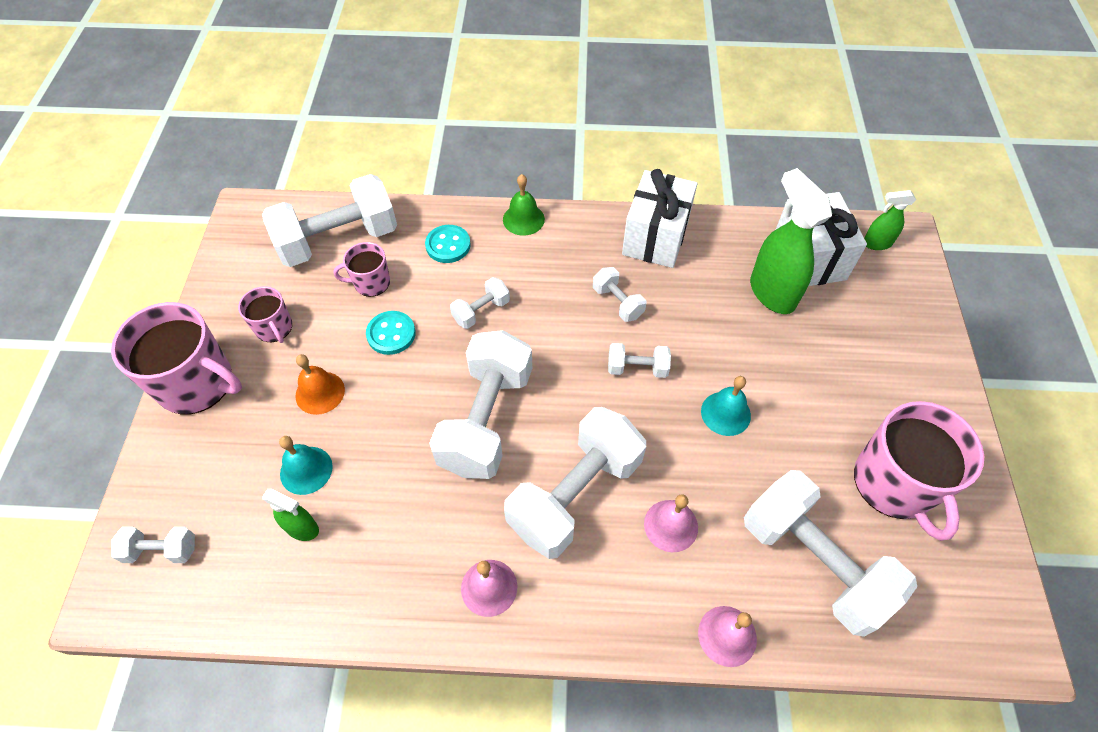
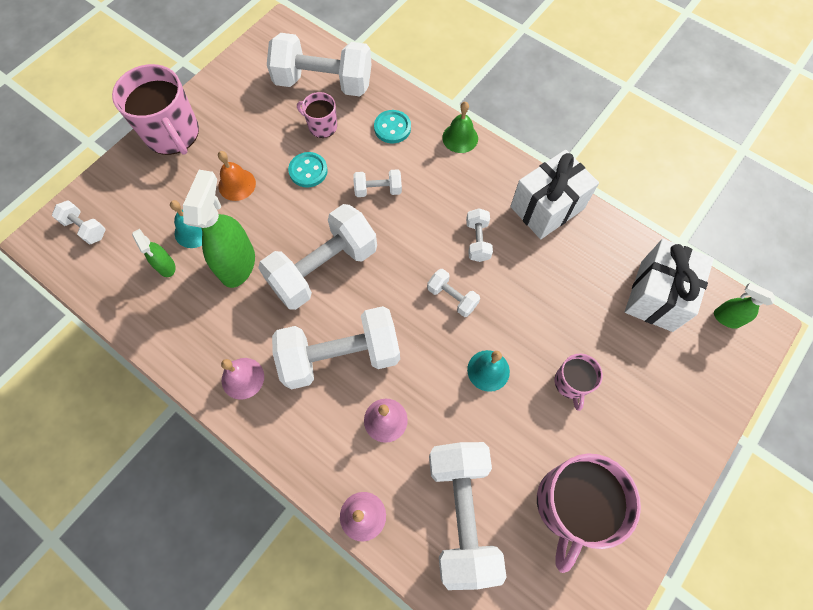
camera: 35 degrees right, 10 degrees up
(274, 328) = (241, 123): pink mug -> pink mug (571, 383)
(771, 292) = (601, 304): green spray bottle -> green spray bottle (238, 264)

